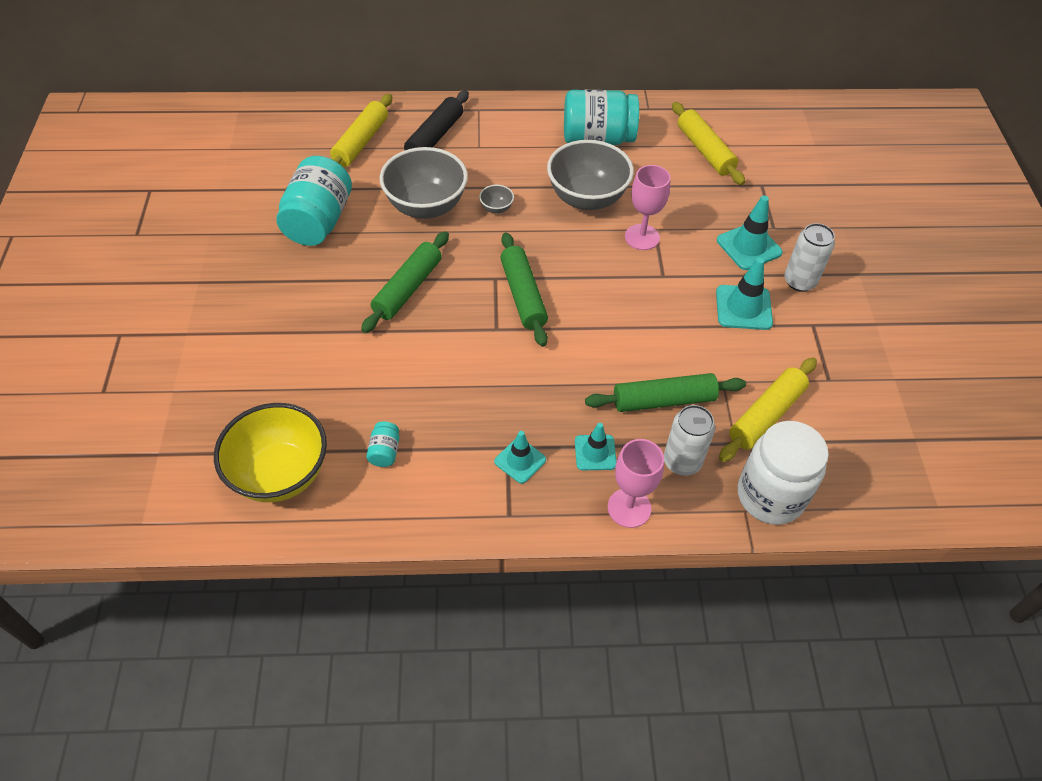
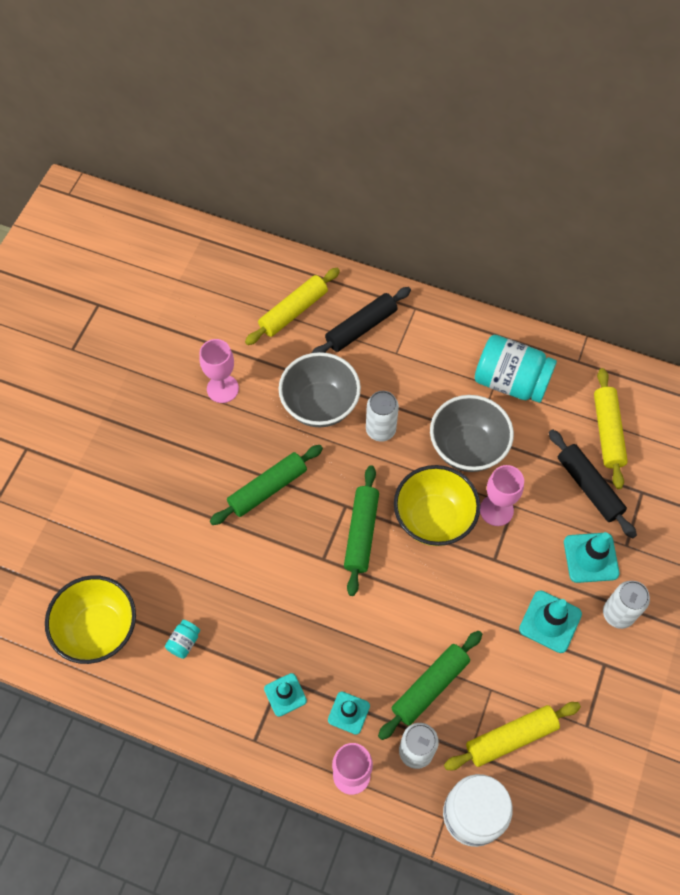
camera: 25 degrees right, 10 degrees up
(318, 221) = (222, 388): turquoise jar -> pink goblet
(496, 208) = (380, 430): grey bowl -> white can
(587, 262) = (433, 519): none -> yellow bowl
(663, 400) = (430, 687): green rolling pin -> green rolling pin turned 60 degrees counterclockwise
(713, 195) = (588, 487): none -> black rolling pin

